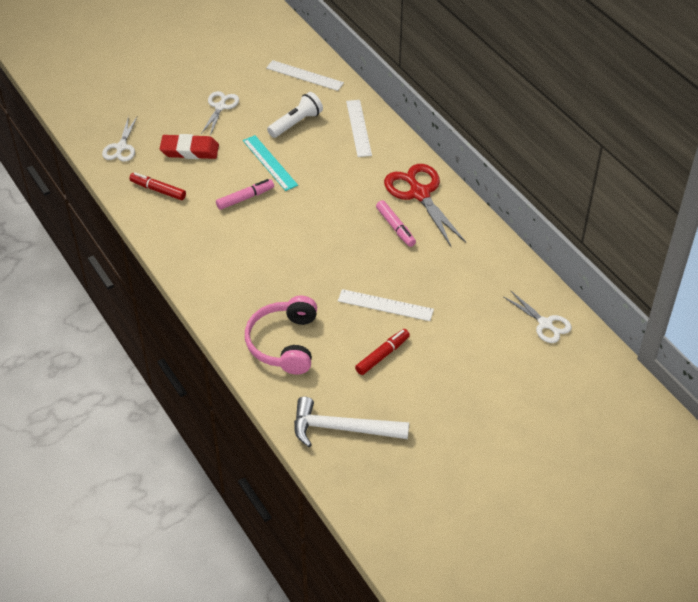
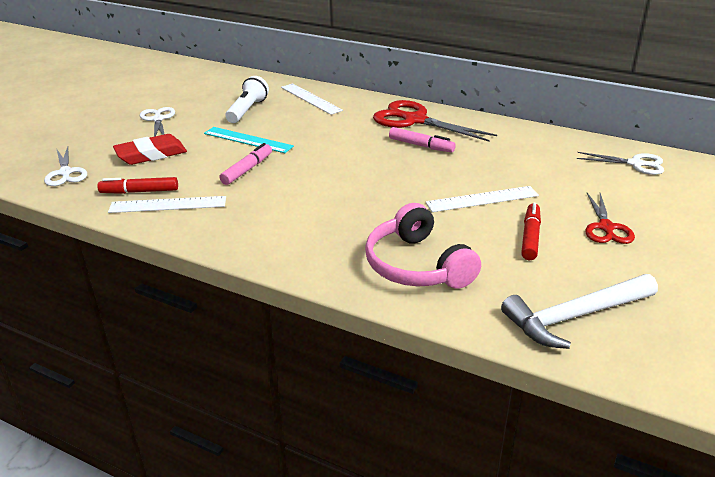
camera: 30 degrees left, 15 degrees down
(304, 75) = (225, 83): white ruler -> white ruler (168, 205)
(445, 372) = (606, 227): none -> red scissors

